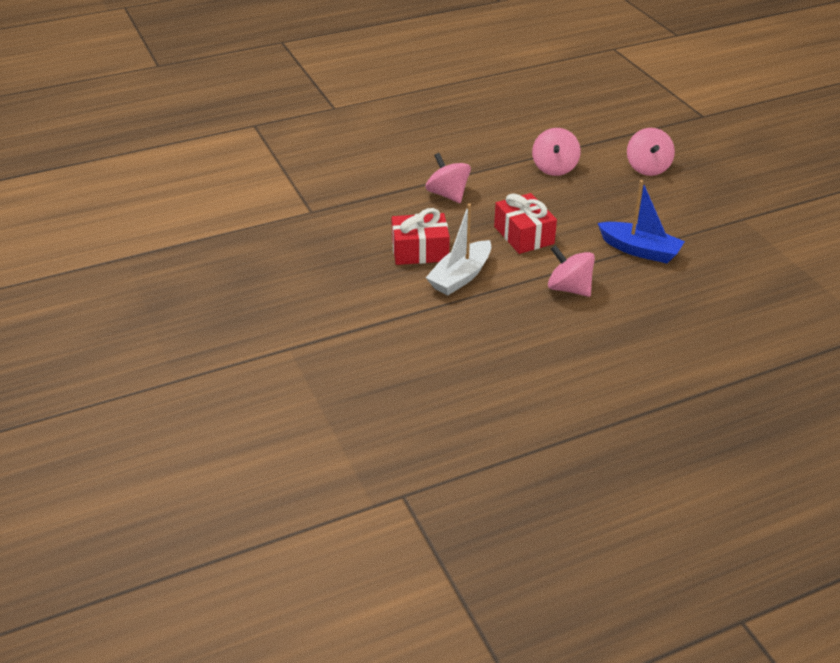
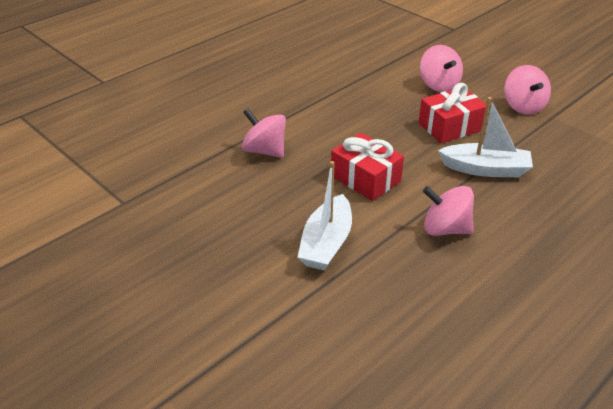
camera: 20 degrees left, 0 degrees up
(420, 251) = (267, 222): red gift -> red gift (450, 127)
(554, 168) = (354, 101): pink spinning top -> pink spinning top (523, 106)
(640, 250) = (485, 169): blue boat -> white boat

